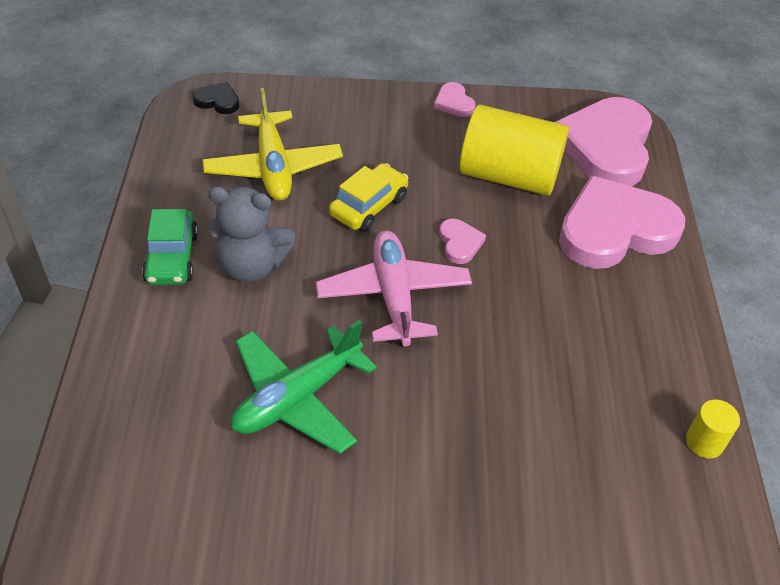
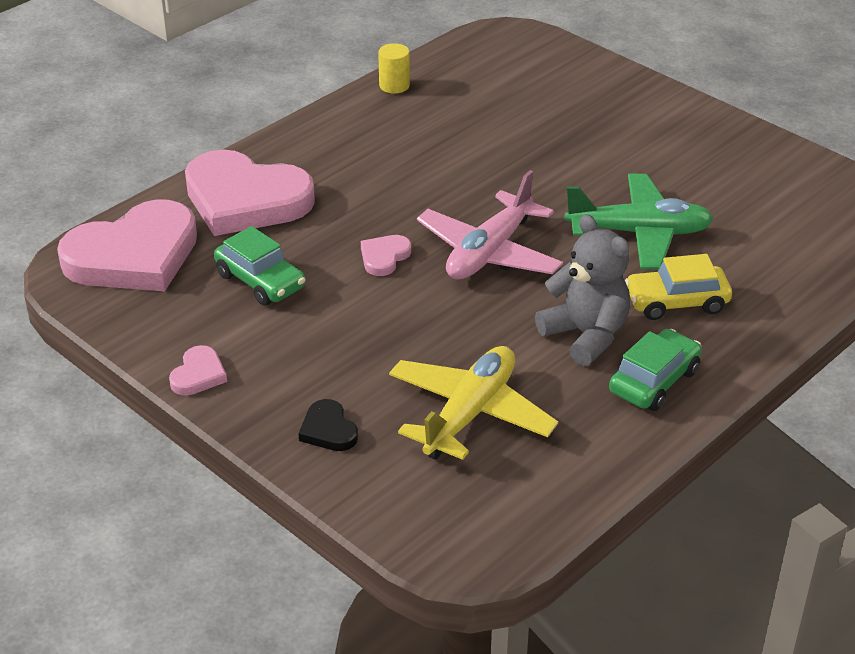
camera: 135 degrees left, 10 degrees down
(218, 101) = (447, 531): black heart -> black heart (328, 430)
(369, 206) = (422, 326): yellow car -> yellow car (676, 302)
(509, 176) = (260, 281): yellow cylinder -> green car

